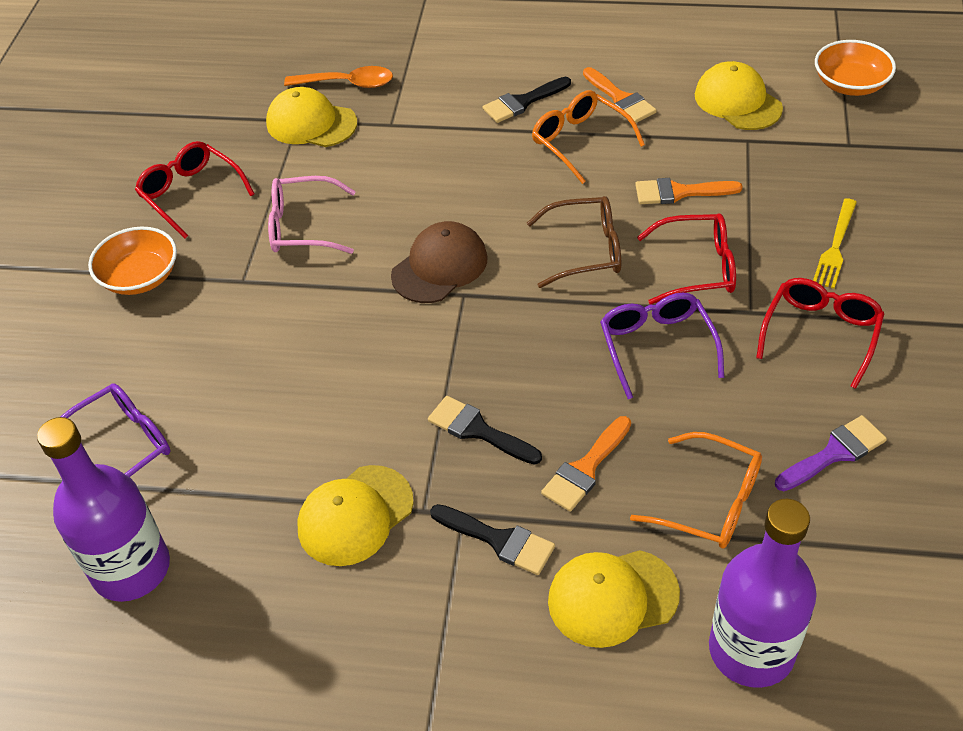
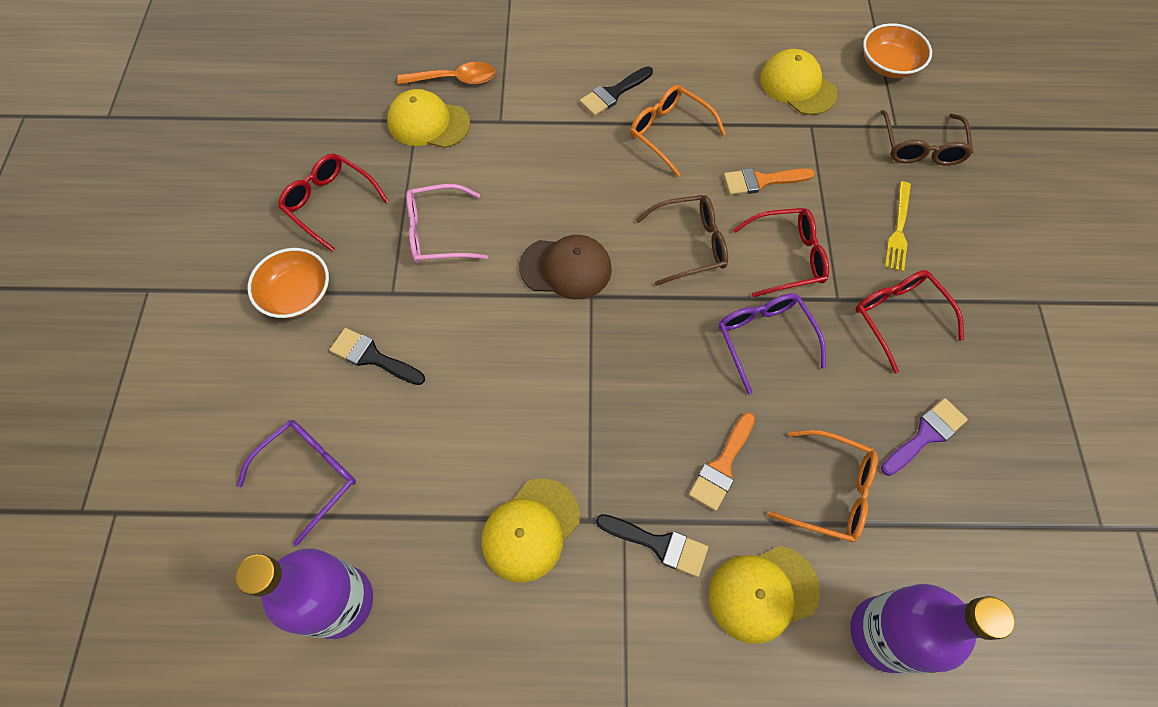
camera: 10 degrees left, 15 degrees up
(440, 266) = (566, 268): brown cap -> brown cap turned 60 degrees clockwise
(478, 430) = (624, 434): black brush -> black brush (372, 357)
(620, 99) = (697, 87): orange brush -> none
(820, 333) = (898, 317): red glasses -> red glasses turned 45 degrees counterclockwise
(876, 167) = (921, 148): none -> brown glasses

